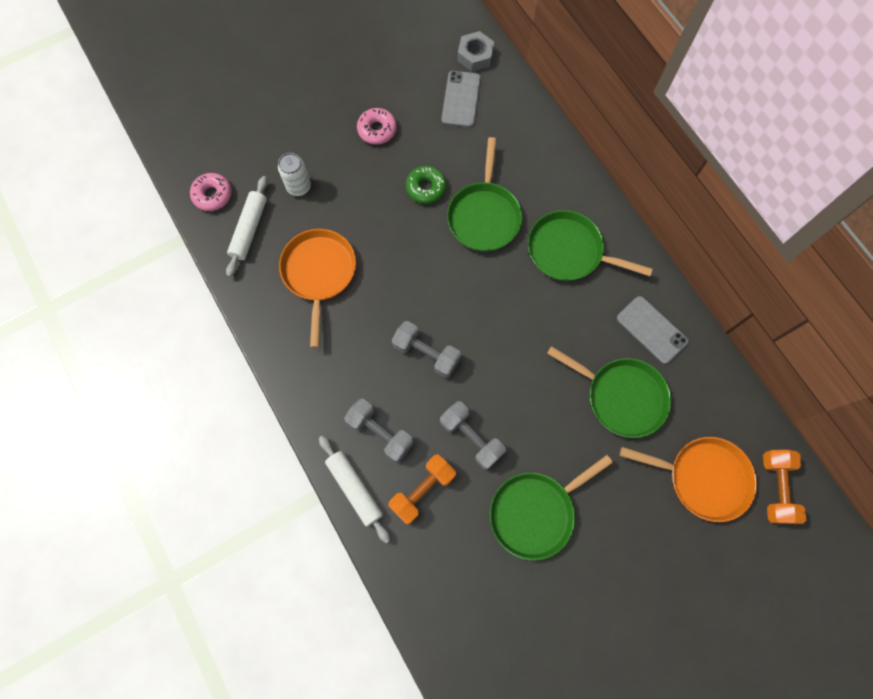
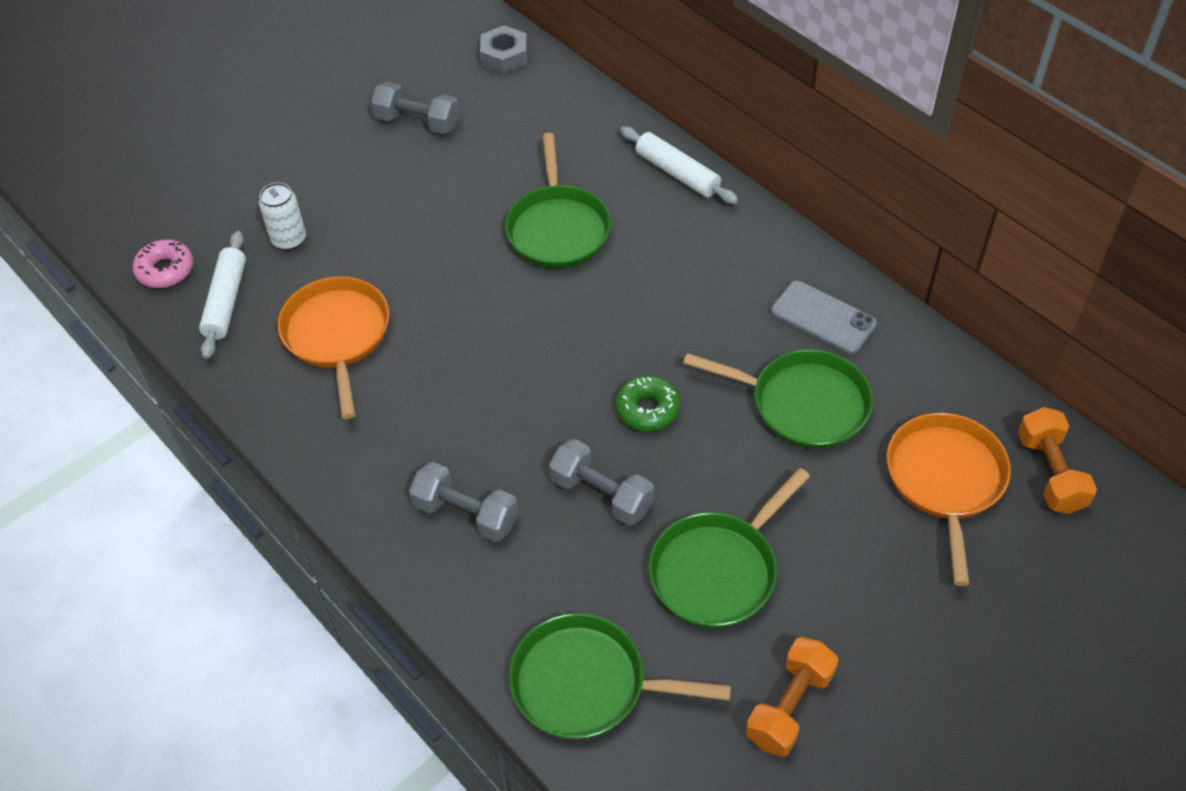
camera: 10 degrees left, 20 degrees down
(354, 489) = (442, 593): white rolling pin -> white rolling pin (677, 173)
(377, 130) = (387, 157): pink donut -> none
(422, 490) = (545, 575): orange dumbbell -> orange dumbbell (789, 706)
(426, 188) = (469, 211): green donut -> green donut (647, 409)
(426, 353) = (513, 403): grey dumbbell -> grey dumbbell (418, 122)
(461, 99) = (496, 105): grey phone -> none
(569, 251) = (685, 248): green pan -> green pan (586, 684)
(703, 478) = (945, 480): orange pan -> orange pan turned 90 degrees counterclockwise

